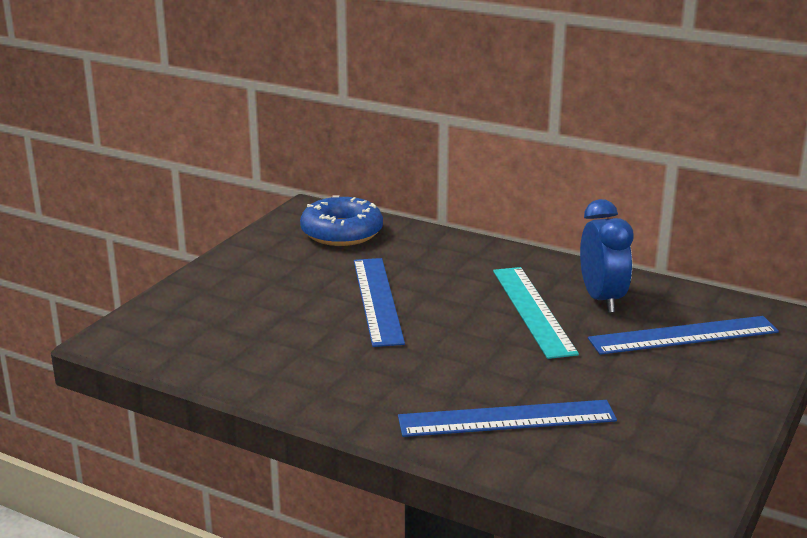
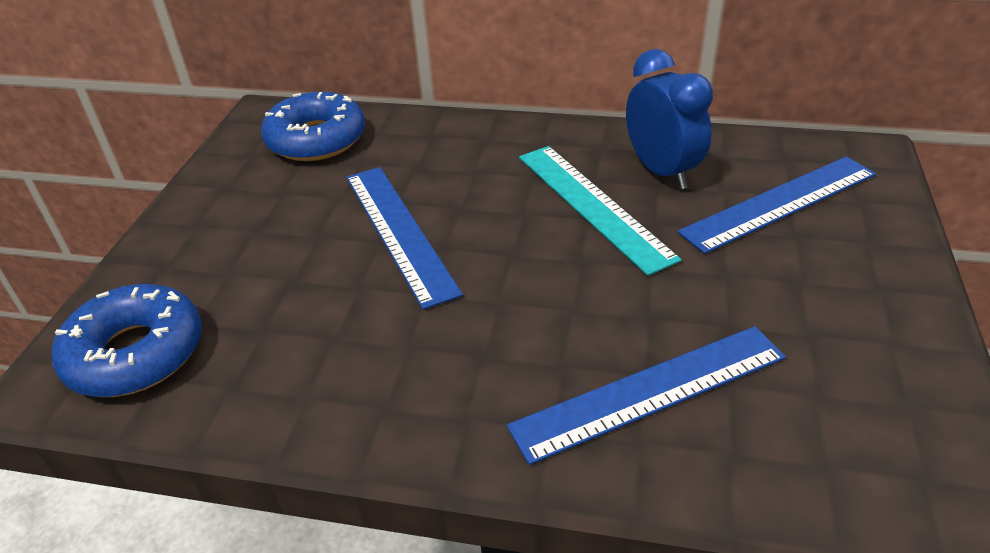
camera: 15 degrees left, 15 degrees up
(171, 333) = (136, 353): none -> blue donut

